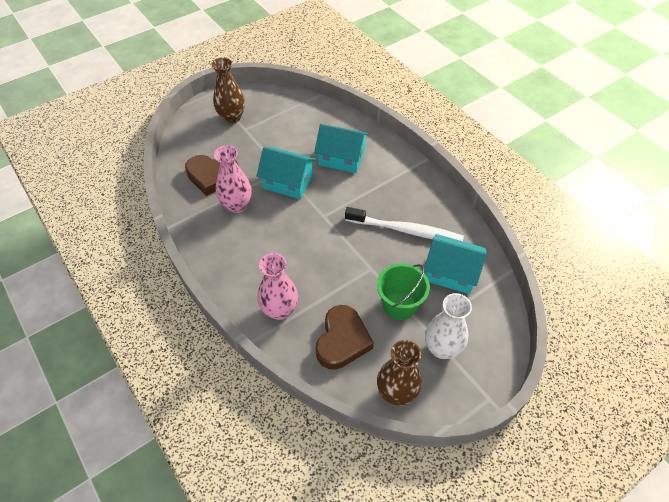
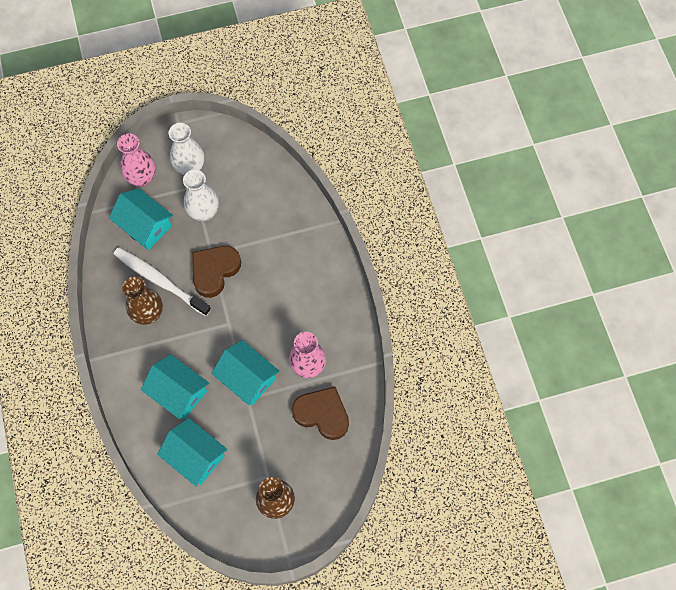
camera: 160 degrees left, 15 degrees up
(279, 310) = (303, 241): pink vase -> pink vase (142, 178)
(306, 126) = (195, 456): none -> turquoise house
(342, 340) = (263, 199): brown heart -> brown heart (214, 271)
(396, 392) = (241, 148): brown vase -> brown vase (148, 314)
(399, 305) = (204, 212): green bucket -> white vase

